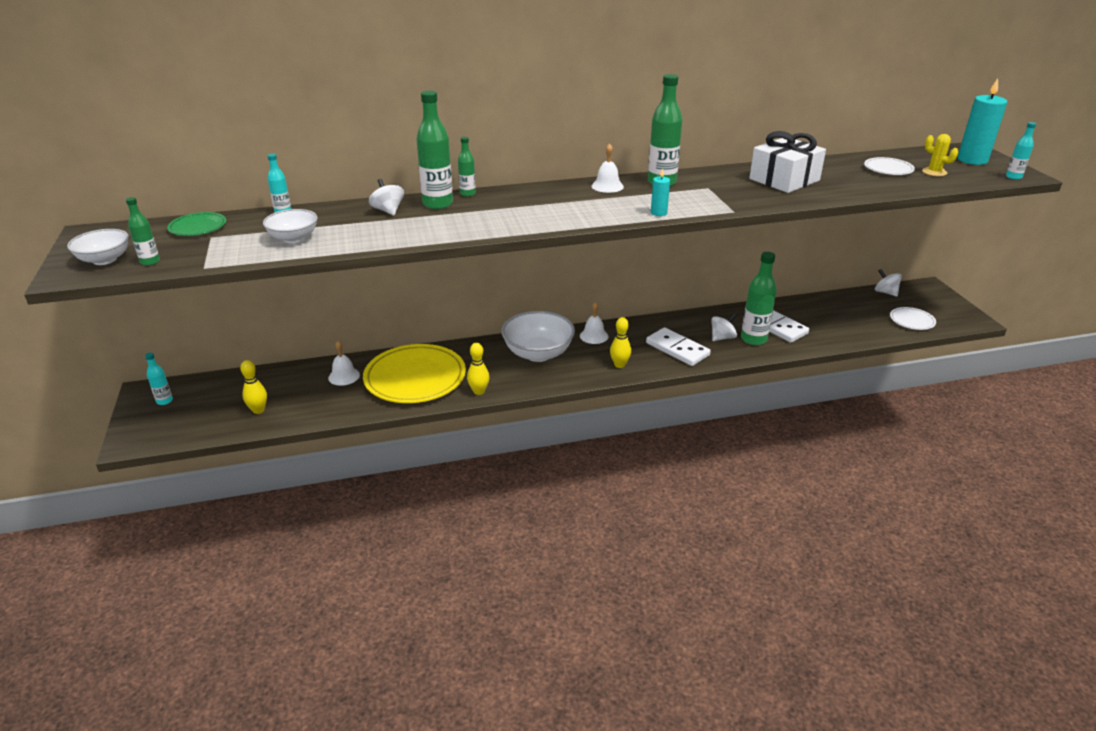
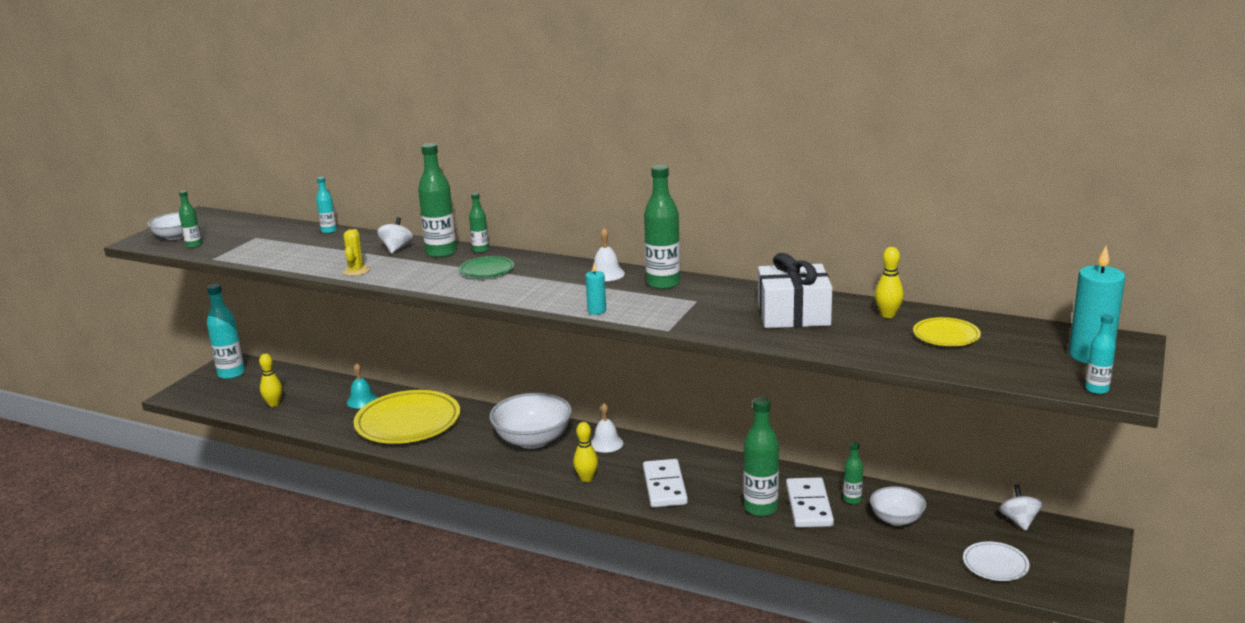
camera: 40 degrees right, 10 degrees down
(164, 401) = (231, 374): turquoise bottle -> turquoise bottle, size x1.88
(198, 227) = (261, 228): green plate -> green plate (487, 270)
(294, 238) = (299, 253): white bowl -> white bowl (896, 519)
(344, 376) = (362, 400): white bell -> turquoise bell
(479, 391) = (437, 453): yellow bowling pin -> yellow bowling pin (888, 315)
(722, 338) = (729, 493): white spinning top -> none
(792, 314) = (852, 500): none -> green bottle
(888, 169) = (946, 335): white plate -> yellow plate
(934, 172) = (998, 354): yellow cactus -> yellow cactus (356, 271)

